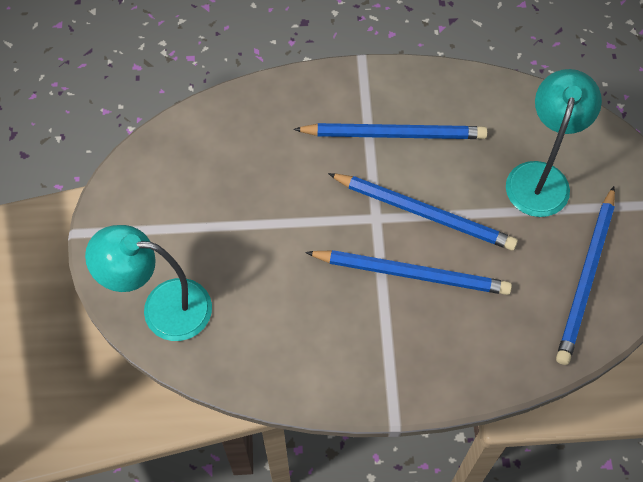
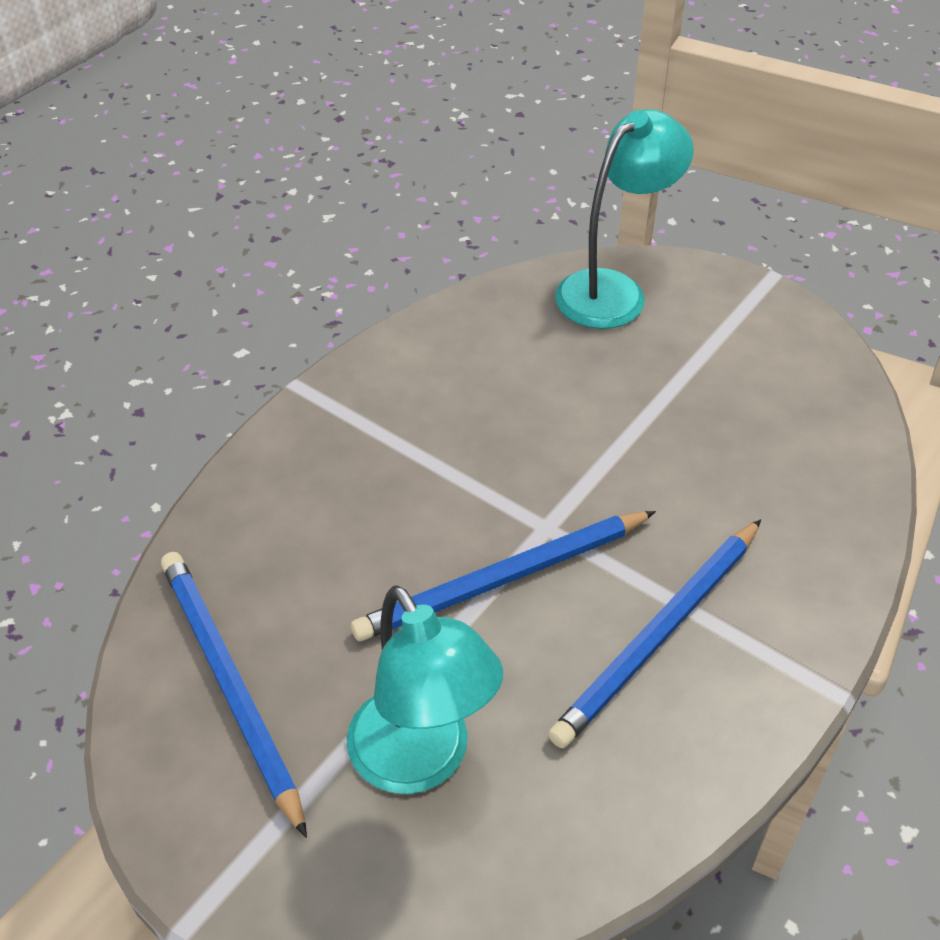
camera: 130 degrees right, 15 degrees down
(412, 273) = (435, 508): blue pencil -> none

